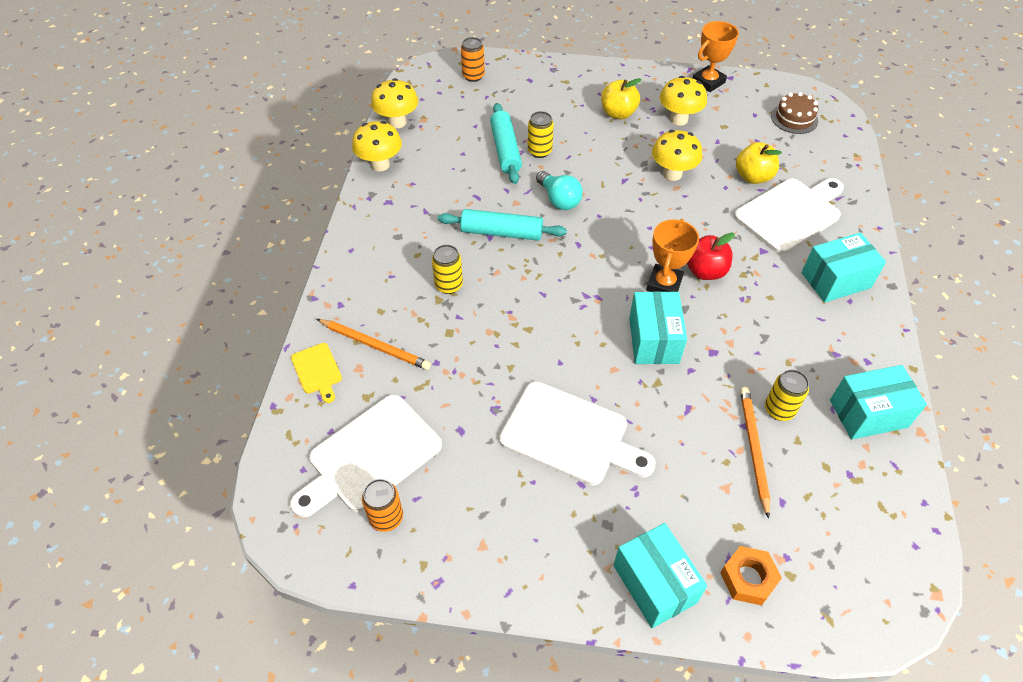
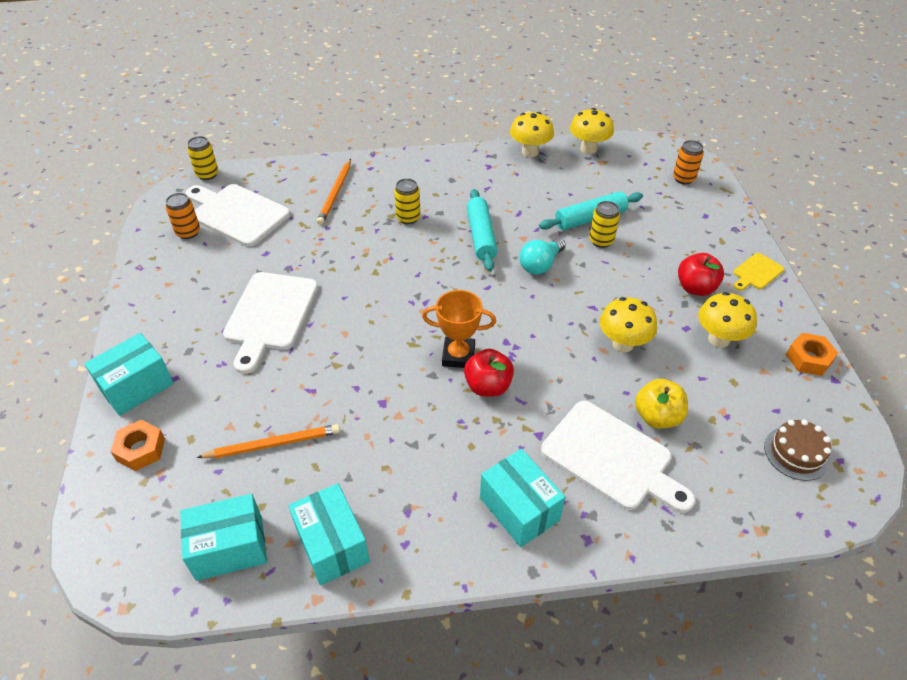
camera: 75 degrees right, 5 degrees down
(317, 371) = (306, 172): yellow cutting board -> yellow cutting board (756, 272)
(618, 113) = (695, 288): yellow apple -> red apple
(654, 340) = (385, 356): turquoise box -> turquoise box (229, 548)
(708, 82) = (809, 359): orange trophy -> orange nut
(779, 410) = (322, 462): yellow can -> yellow can (207, 174)

